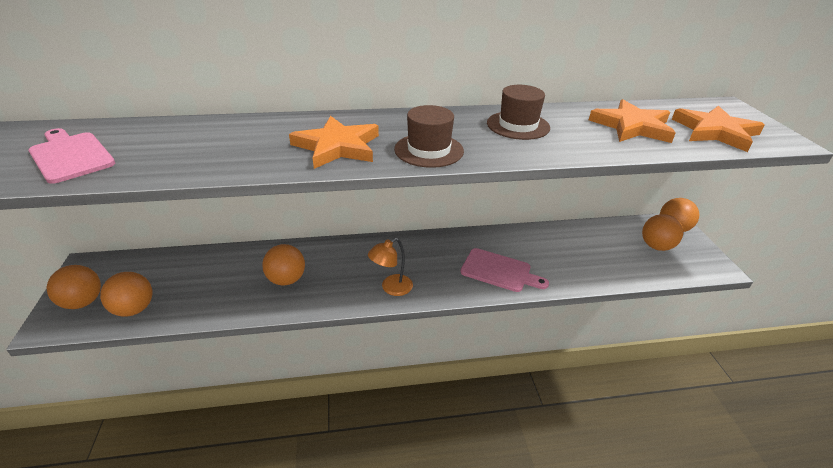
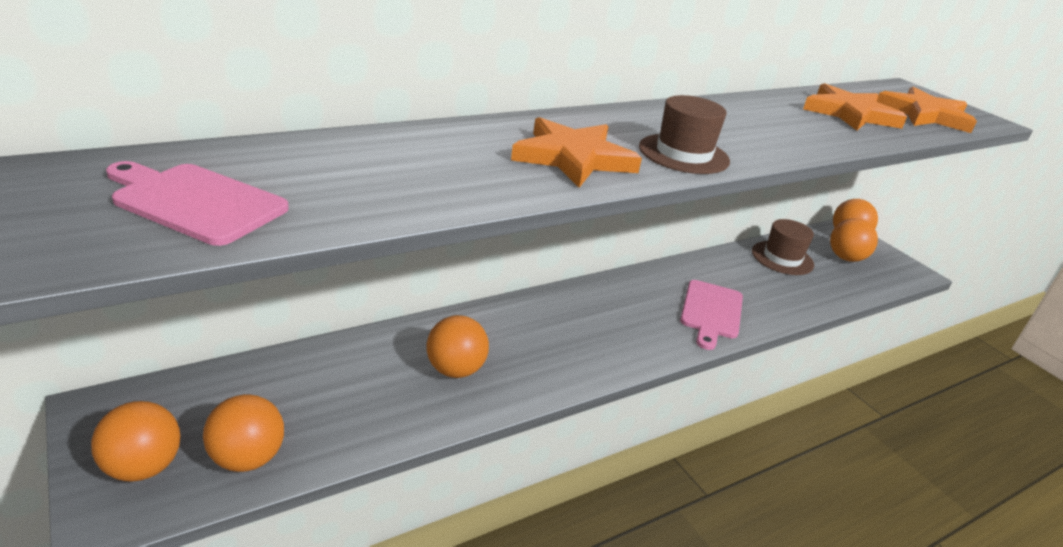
camera: 25 degrees left, 5 degrees down
(391, 288) = (603, 355): orange lamp -> none
(499, 271) = (711, 312): pink cutting board -> pink cutting board turned 105 degrees clockwise
(518, 125) = (742, 119): brown hat -> brown hat (782, 258)

